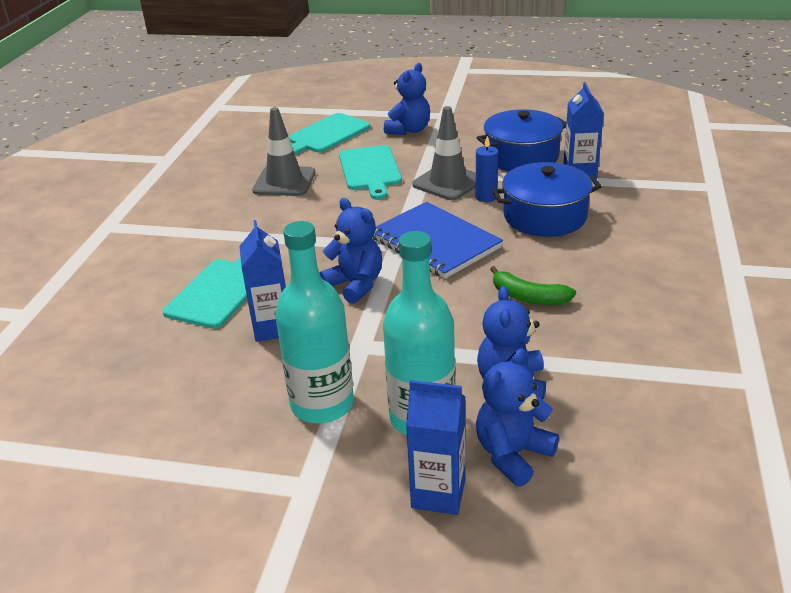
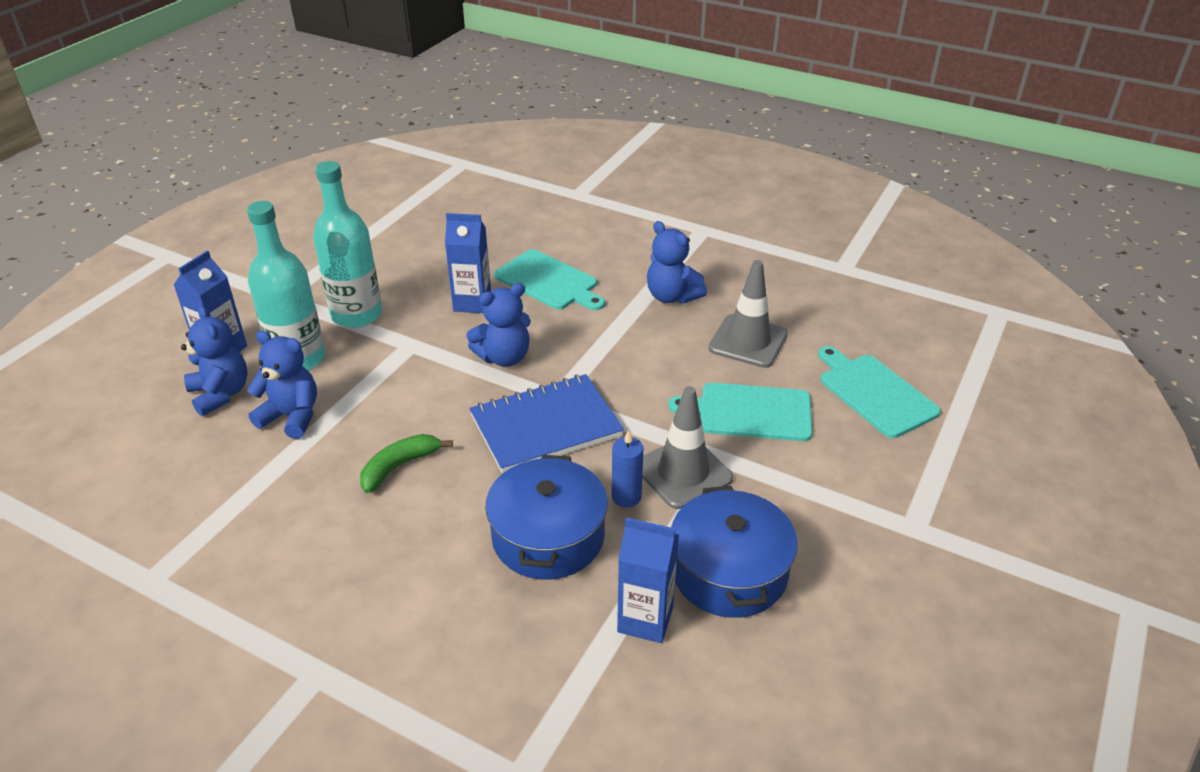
camera: 105 degrees right, 5 degrees up
(409, 130) = (865, 474): blue teddy bear -> blue teddy bear (672, 296)

